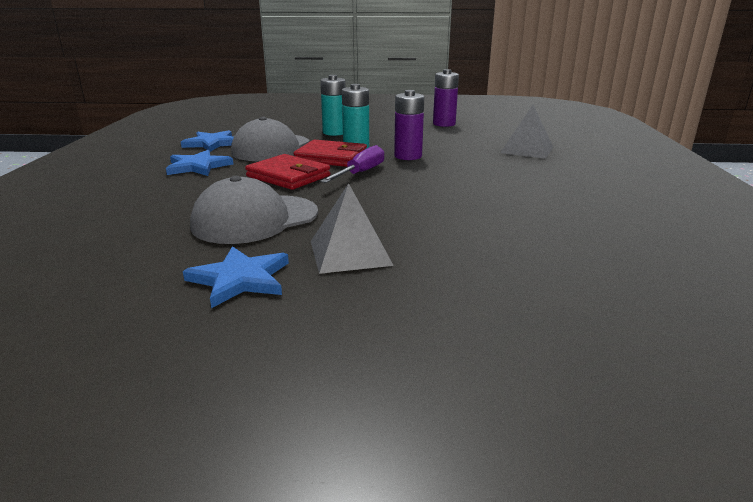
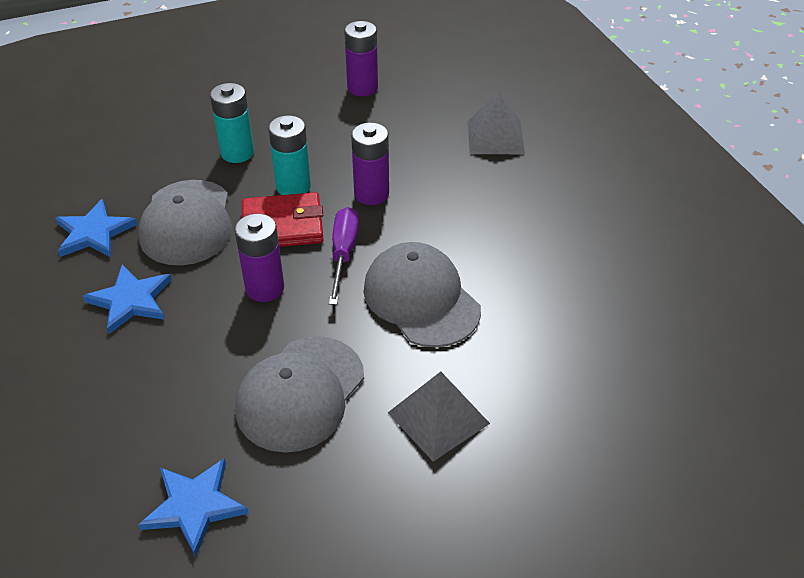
camera: 25 degrees left, 20 degrees up
(240, 279) = (369, 499): blue star -> blue star (194, 506)
(288, 176) = (265, 288): red wallet -> purple battery
(398, 199) = (421, 299): none -> grey cap

